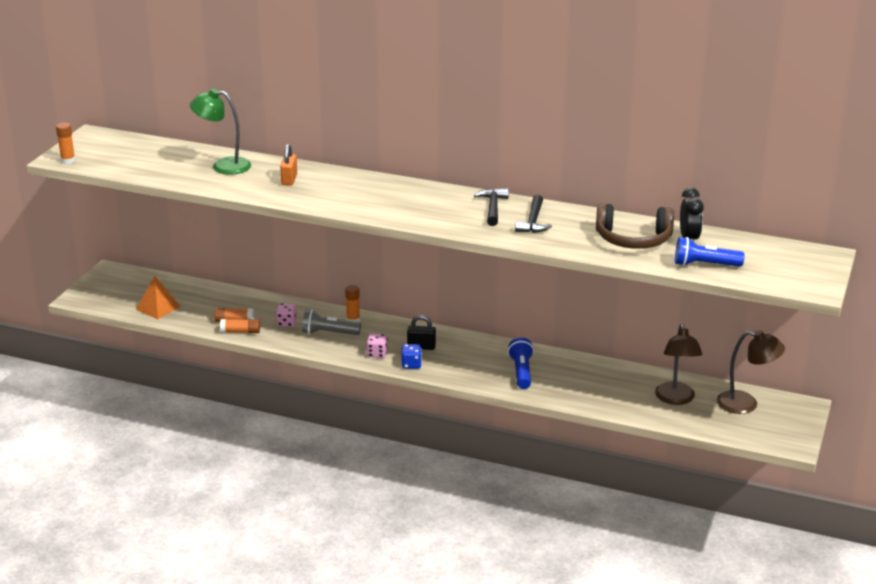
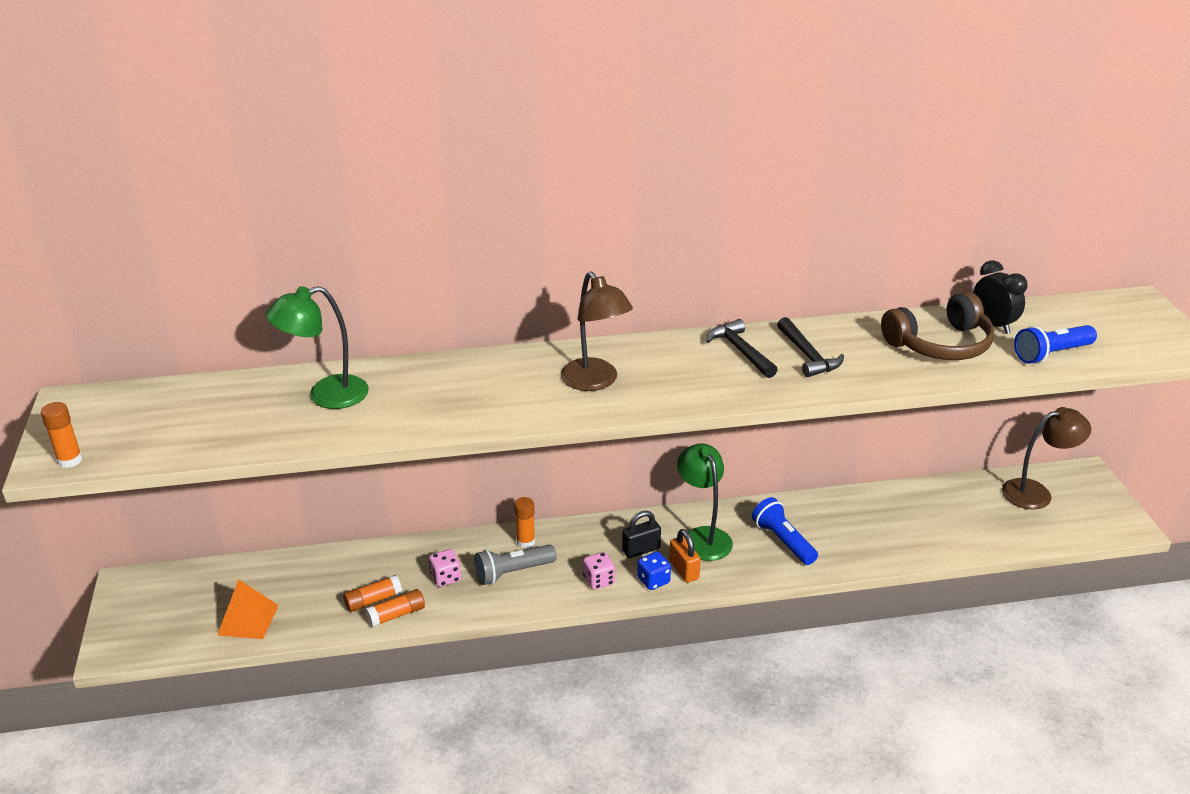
camera: 30 degrees left, 5 degrees up
(289, 180) = (441, 389): orange padlock -> orange padlock (684, 570)
(470, 353) = (702, 536): none -> green lamp
(675, 399) = (968, 513): brown lamp -> brown lamp (595, 382)

